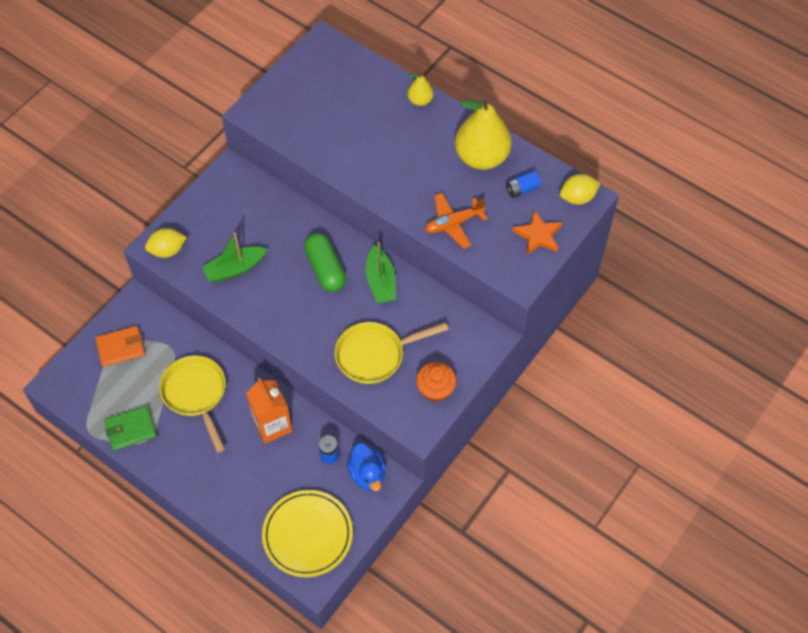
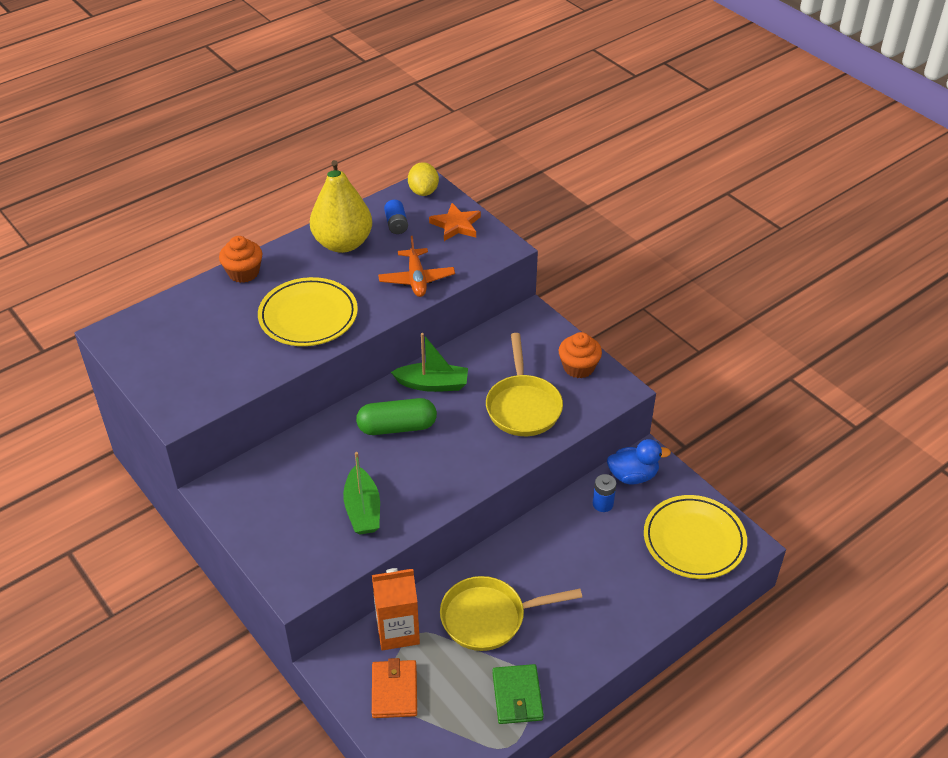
camera: 75 degrees left, 15 degrees down
(167, 250) = (306, 574): yellow lemon -> none
(272, 425) = (551, 548): orange carton -> orange carton (397, 631)
(382, 160) = (308, 316): none -> yellow plate
(420, 100) = (243, 272): yellow pear -> orange cupcake

